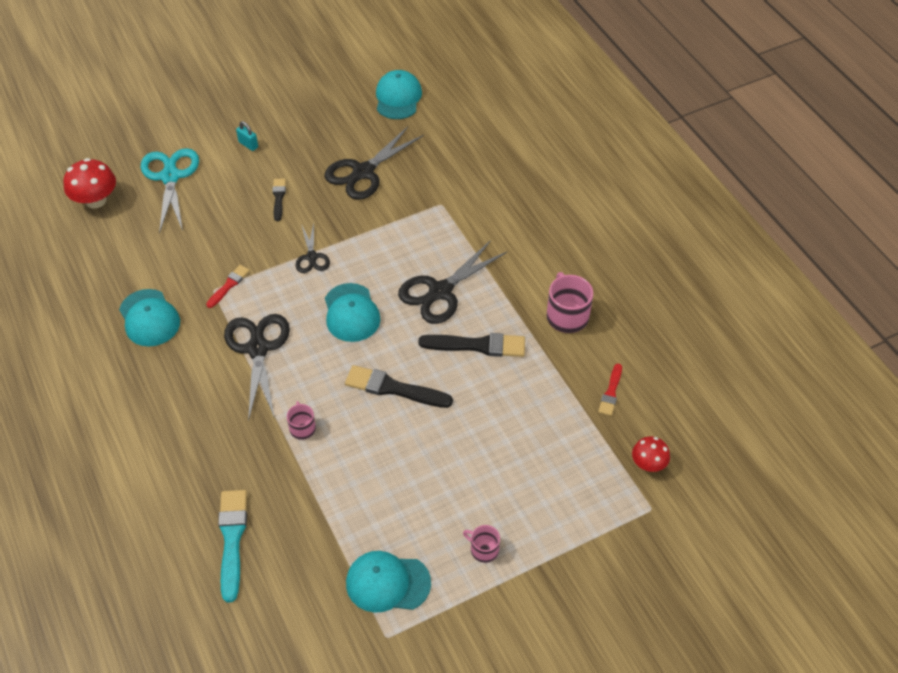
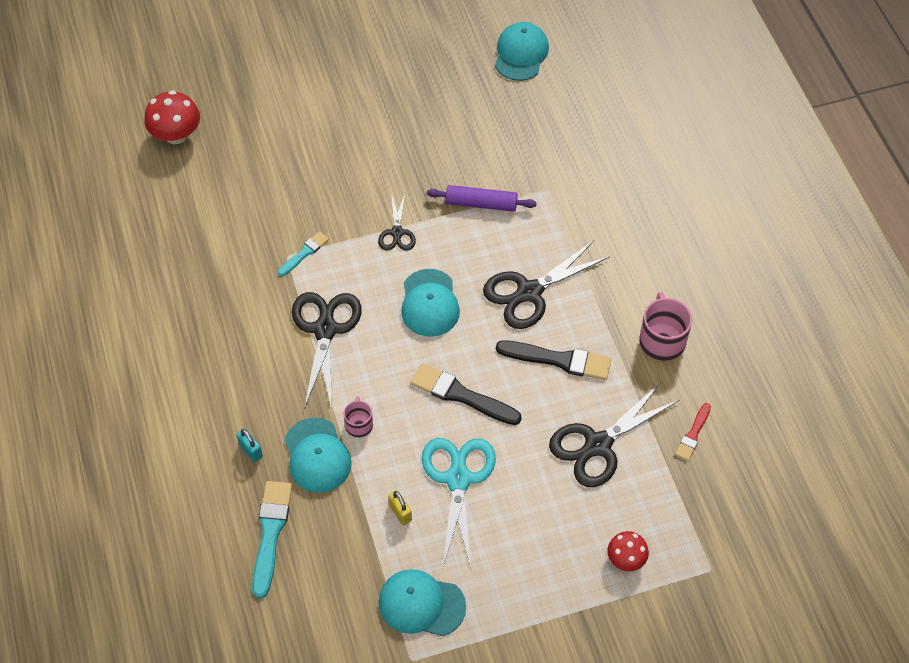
camera: 10 degrees right, 5 degrees up
(149, 318) = (216, 278): turquoise cap -> turquoise cap (317, 455)
(170, 177) = (258, 117): turquoise scissors -> turquoise scissors (458, 478)
(229, 285) = (304, 253): red brush -> turquoise brush
(248, 145) = (347, 90): turquoise padlock -> turquoise padlock (251, 451)
(278, 198) = (371, 158): black brush -> none
(354, 501) = (400, 513): none -> yellow padlock
(363, 172) = (468, 140): black scissors -> black scissors (598, 445)
(384, 223) = (481, 204): none -> purple rolling pin
(483, 549) = (526, 585): pink mug -> none
(648, 464) = (717, 520): red mushroom -> red mushroom (626, 559)

